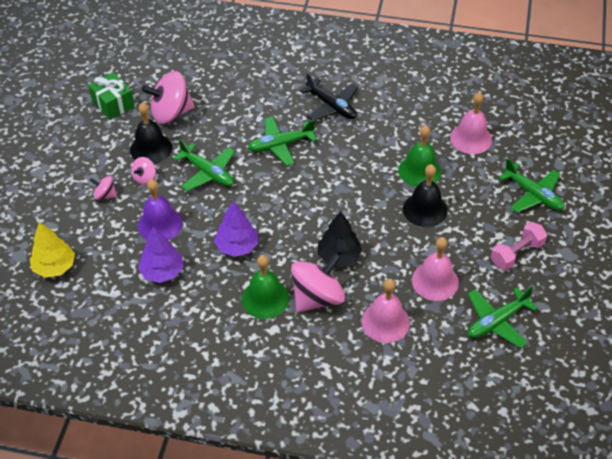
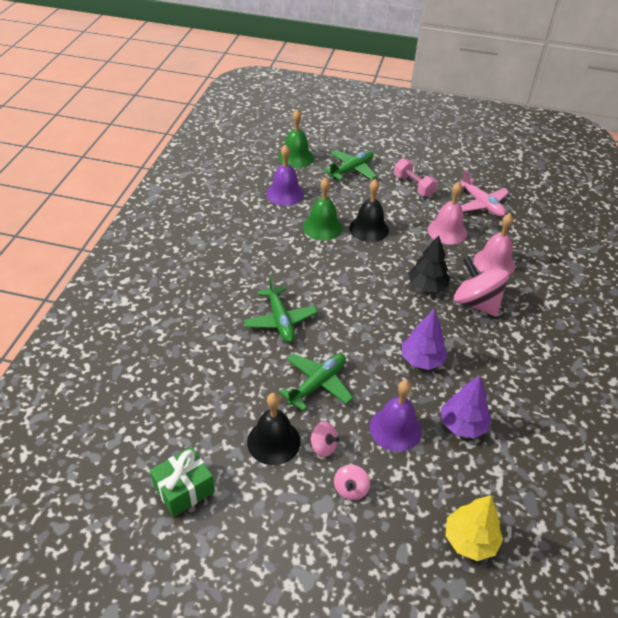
camera: 90 degrees left, 5 degrees down
(171, 113) = (213, 421): pink spinning top -> none
(265, 298) = (483, 340): green bell -> green bell (296, 157)
(331, 106) = (228, 278): black plane -> none
(471, 138) = (285, 193): pink bell -> purple bell
(497, 321) = (481, 204): green plane -> pink plane

